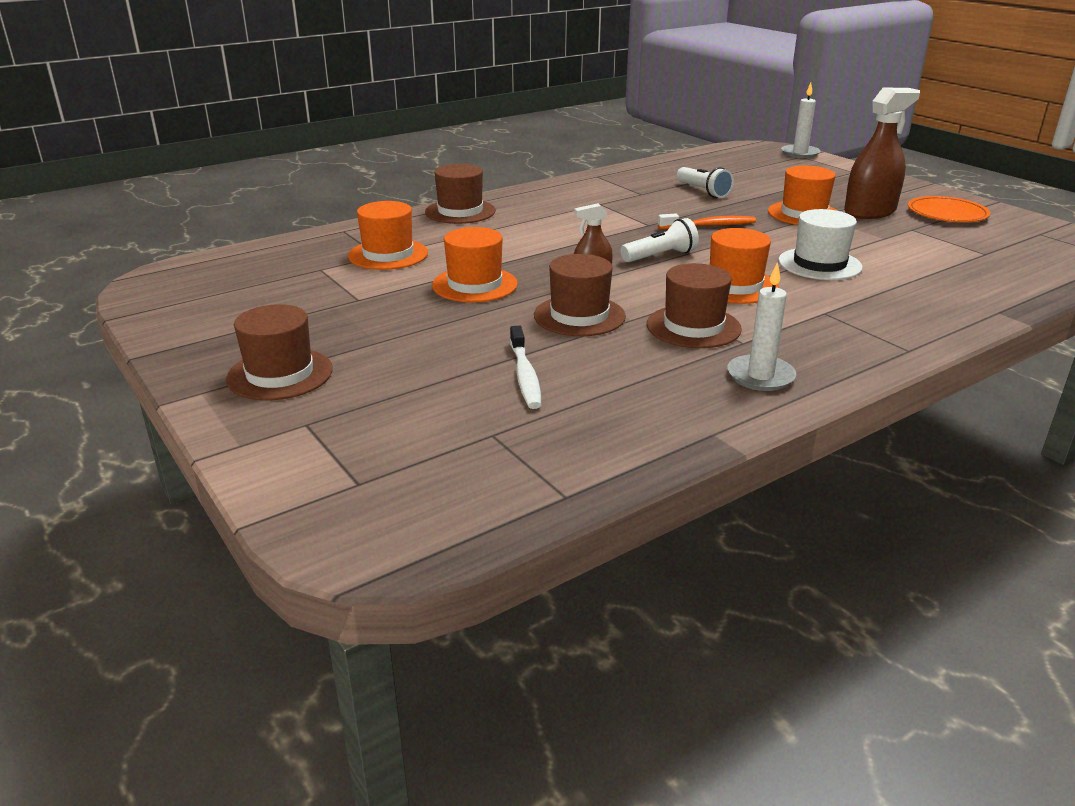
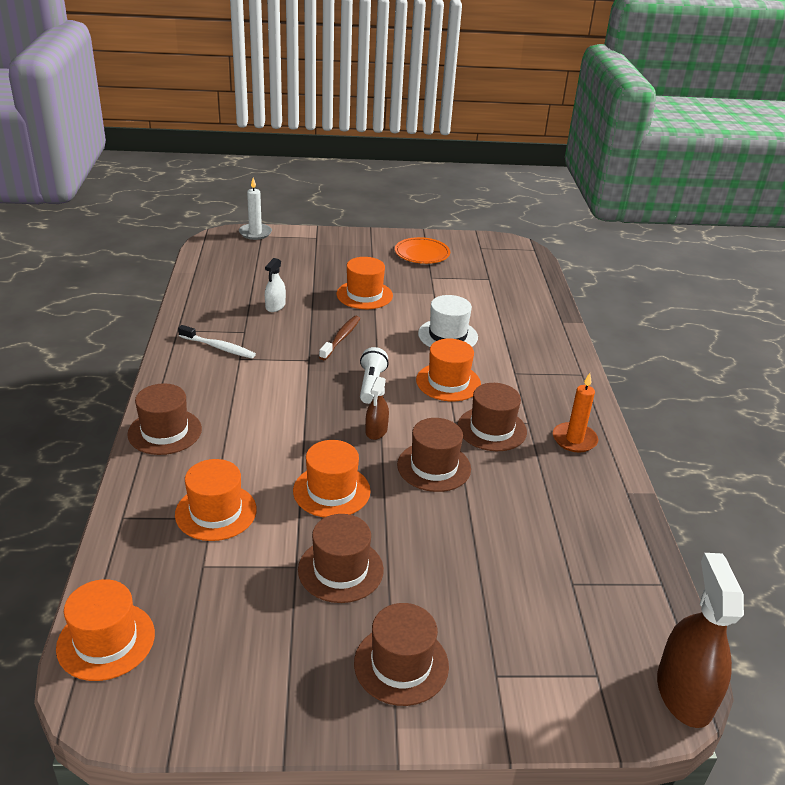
camera: 60 degrees left, 5 degrees up
(211, 265) = (106, 641): none -> orange hat
(374, 317) = (340, 569): none -> brown hat
(525, 376) = (503, 533): white toothbrush -> white toothbrush (219, 347)
(703, 191) = (275, 306): white flashlight -> white spray bottle
(709, 225) = (341, 338): orange toothbrush -> brown toothbrush
(760, 376) = (574, 439): white candle -> orange candle
(869, 212) = (389, 273): brown spray bottle -> brown spray bottle (684, 693)

